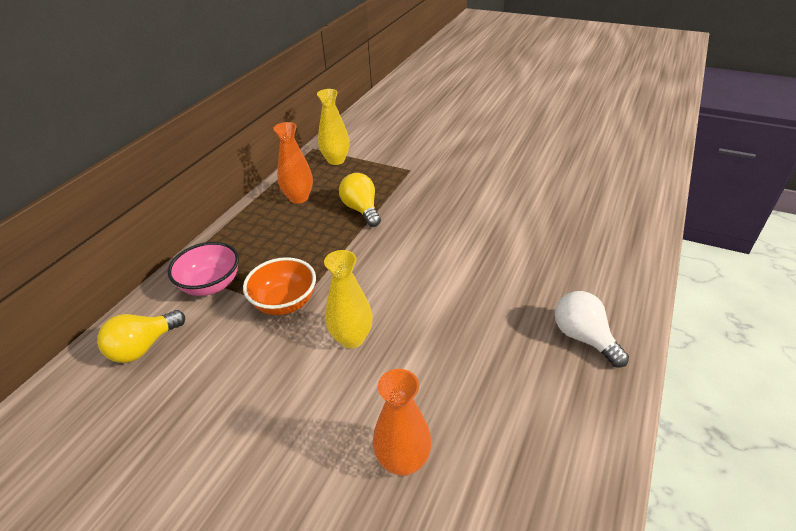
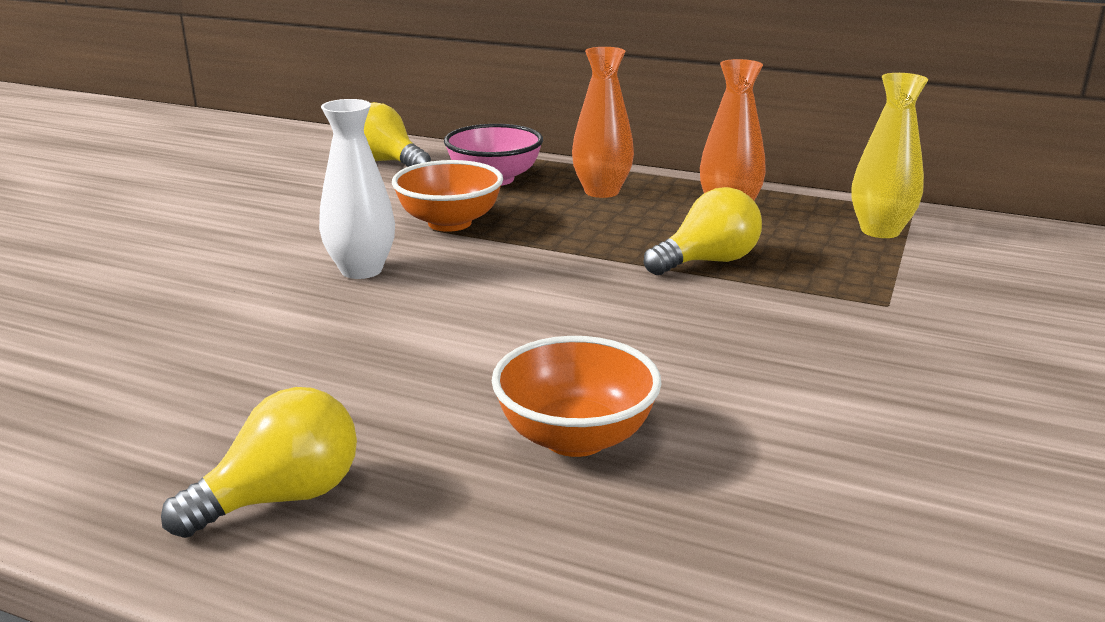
camera: 85 degrees right, 15 degrees down
(352, 338) = (361, 270): yellow vase -> white vase
(403, 461) = (121, 312): orange vase -> orange vase (601, 191)
(522, 254) = (575, 437): none -> orange bowl
(583, 337) = (281, 498): white light bulb -> yellow light bulb

